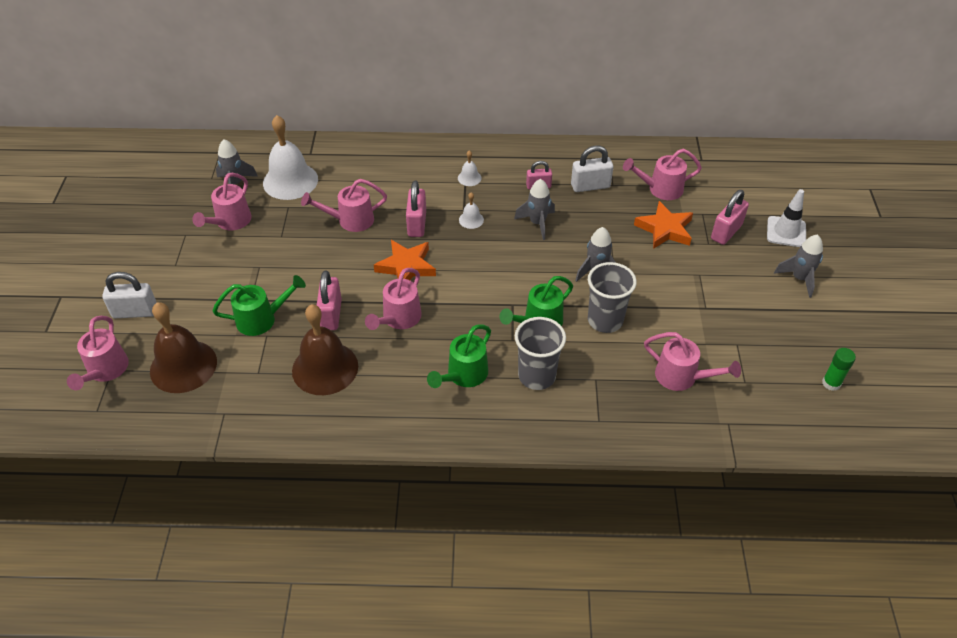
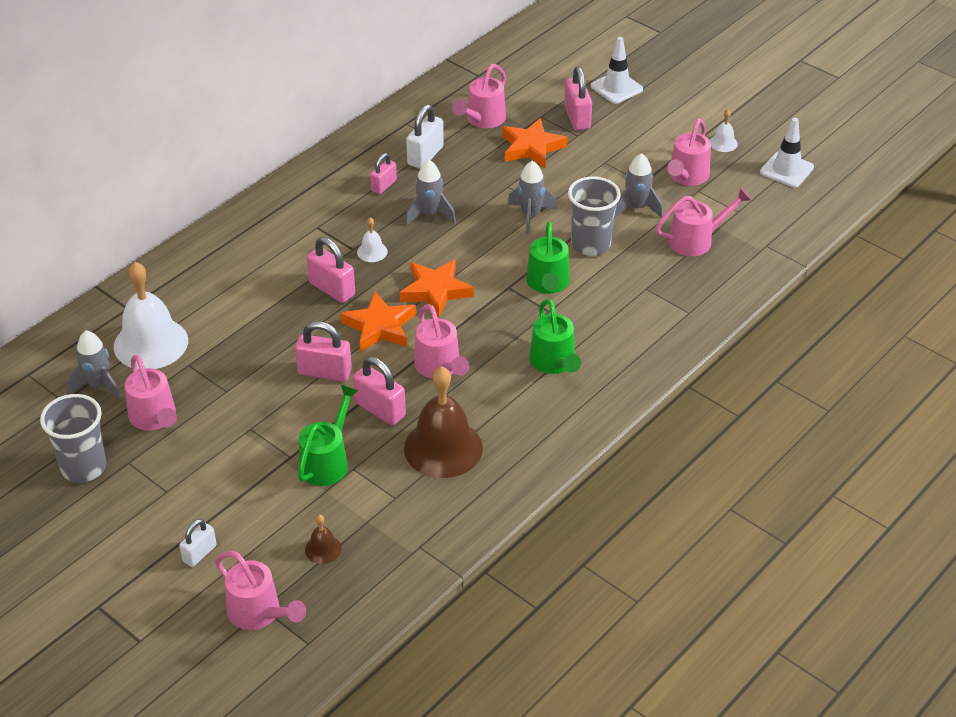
camera: 50 degrees left, 5 degrees down
(135, 312) = (199, 553): white padlock -> white padlock, size x0.64
(183, 366) = (323, 549): brown bell -> brown bell, size x0.44
(339, 268) = (324, 372): none -> pink padlock
(350, 220) = (268, 331): pink watering can -> pink watering can (686, 177)
(468, 271) = (436, 291): none -> orange star
(469, 178) = (314, 221): white bell -> white bell (723, 143)
(537, 376) = (604, 320): grey cup -> grey cup (84, 467)
(799, 278) = (672, 115): grey rocket -> grey rocket (636, 208)
(831, 383) = (786, 170): green glue stick -> white traffic cone

